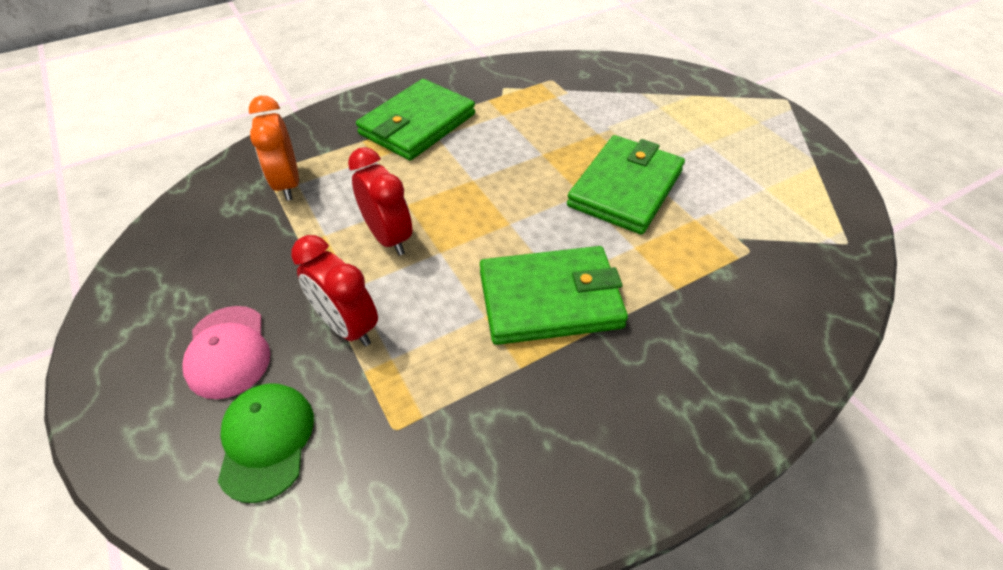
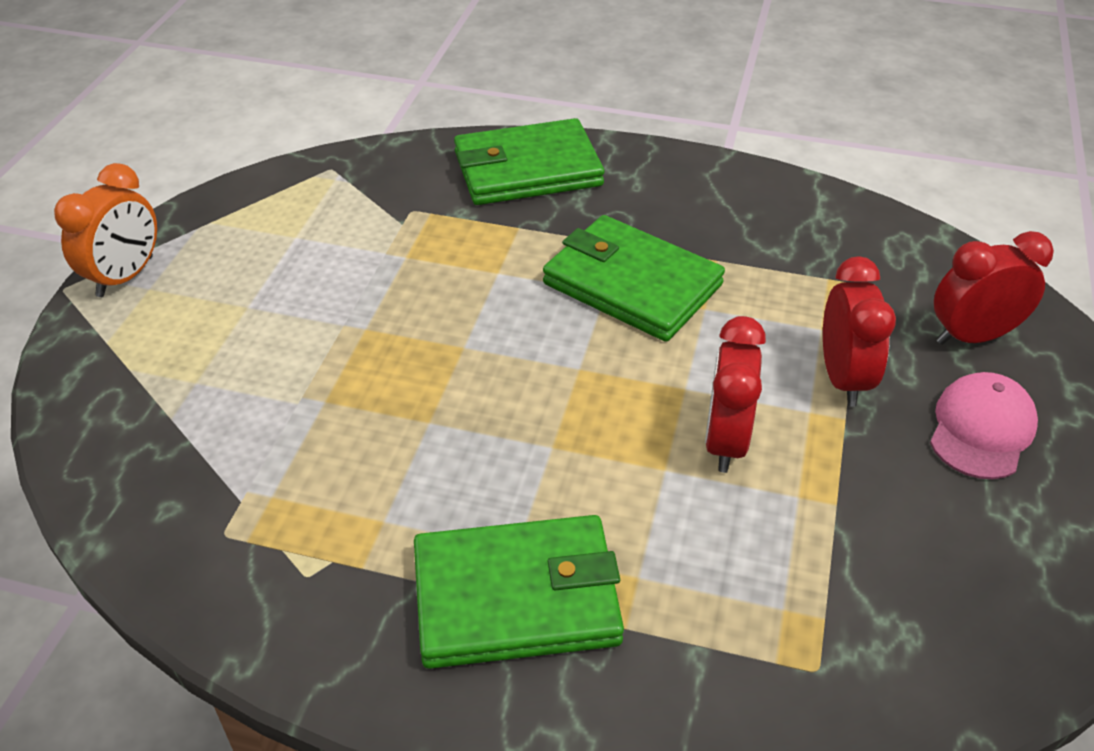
camera: 135 degrees left, 5 degrees down
(266, 441) = (972, 336): green cap -> red clock
(287, 184) = (798, 619): orange clock -> orange clock (125, 277)
(625, 188) = (413, 322): green wallet -> green wallet (527, 169)

